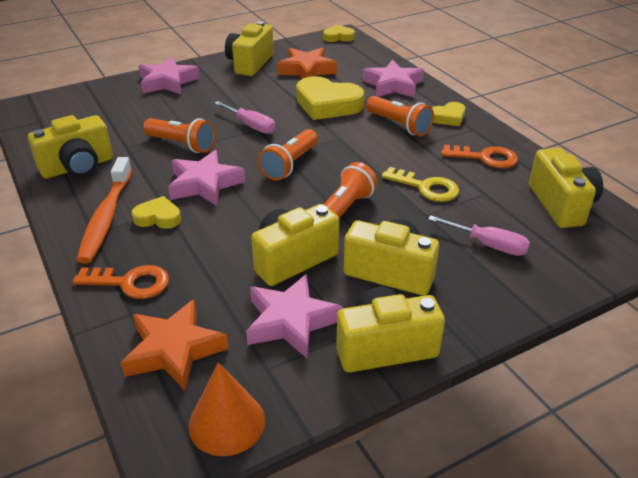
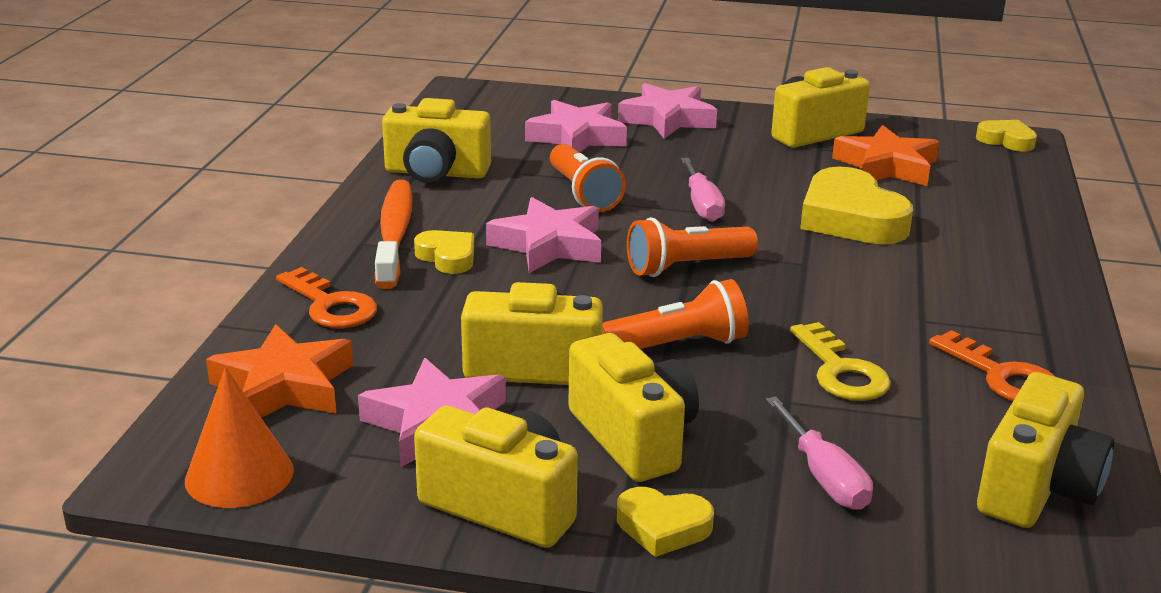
camera: 40 degrees right, 10 degrees down
(106, 217) = (395, 234): orange toothbrush -> orange toothbrush turned 135 degrees clockwise
(393, 85) = (998, 230): pink star -> pink star (577, 137)
(399, 125) = (923, 282): orange flashlight -> none
(448, 117) = (1025, 303): yellow heart -> yellow heart (663, 527)

